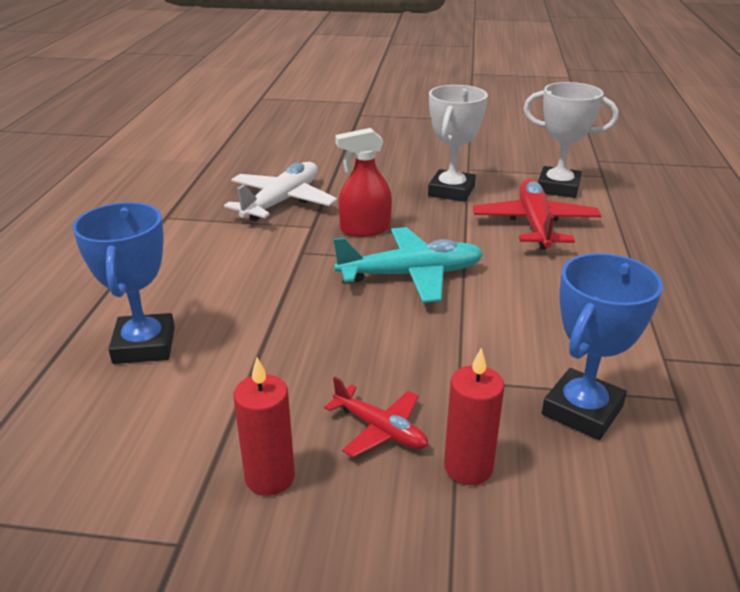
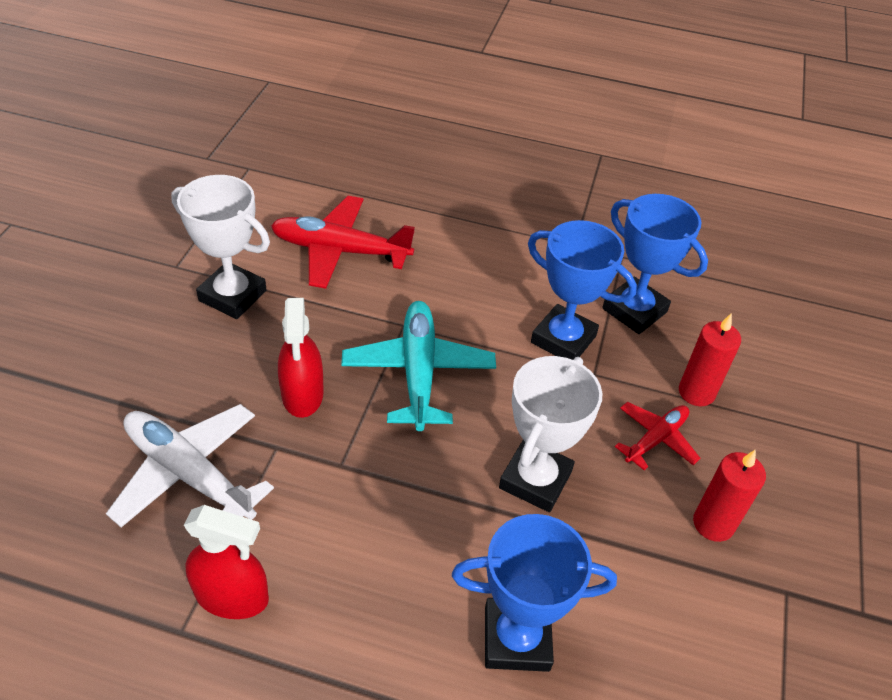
camera: 85 degrees left, 15 degrees up
(189, 228) = (232, 596): none -> red spray bottle
(499, 355) = (563, 339): none -> blue trophy
(558, 187) = (262, 208): white trophy -> white trophy (535, 480)

